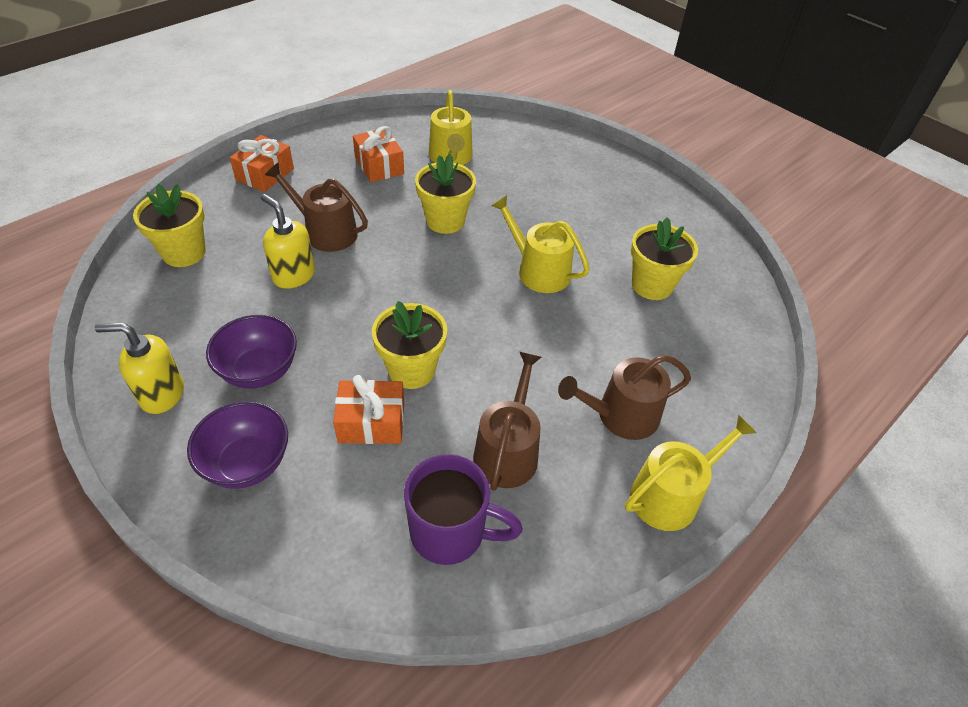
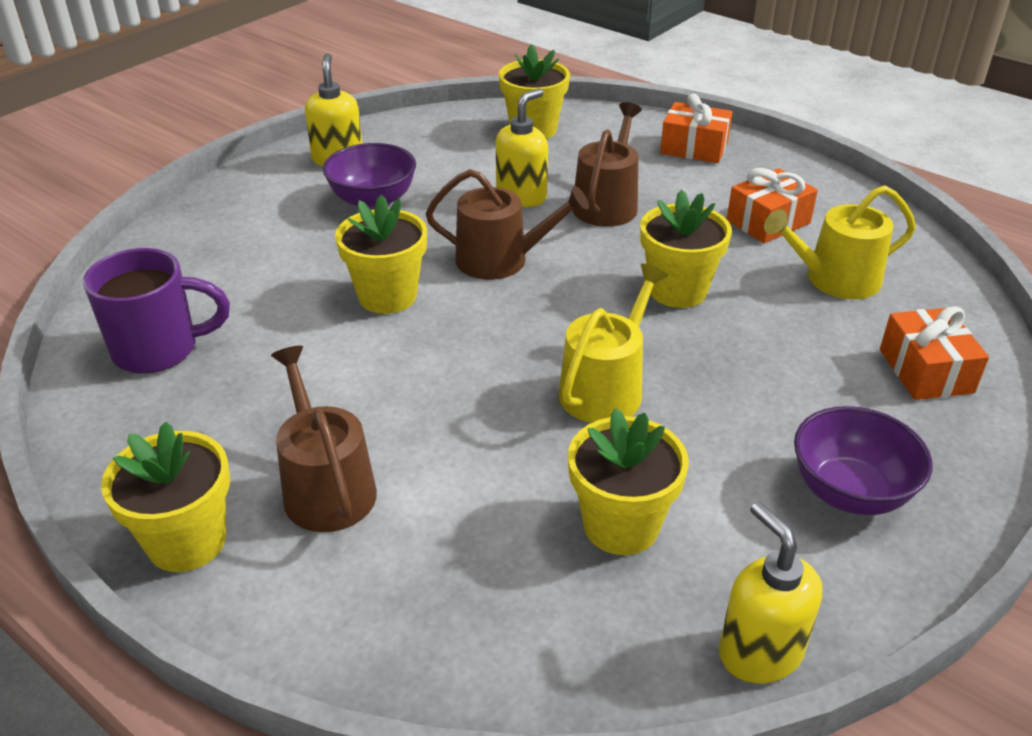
camera: 85 degrees right, 10 degrees down
(247, 463) = (256, 216): purple bowl -> purple bowl (849, 492)
(371, 422) = (308, 279): orange gift -> orange gift (926, 371)
(451, 532) = (159, 350): purple mug -> purple mug turned 105 degrees counterclockwise
(507, 451) = (266, 382): brown watering can -> brown watering can (501, 260)
(671, 495) = (187, 542): yellow watering can -> yellow flower pot
(728, 255) = (759, 652): none -> yellow soap dispenser

